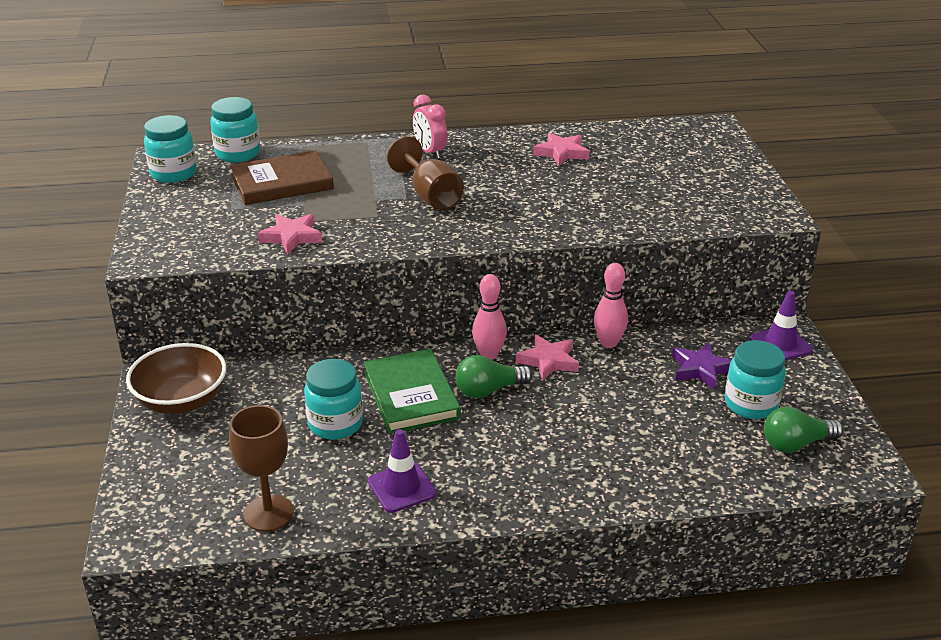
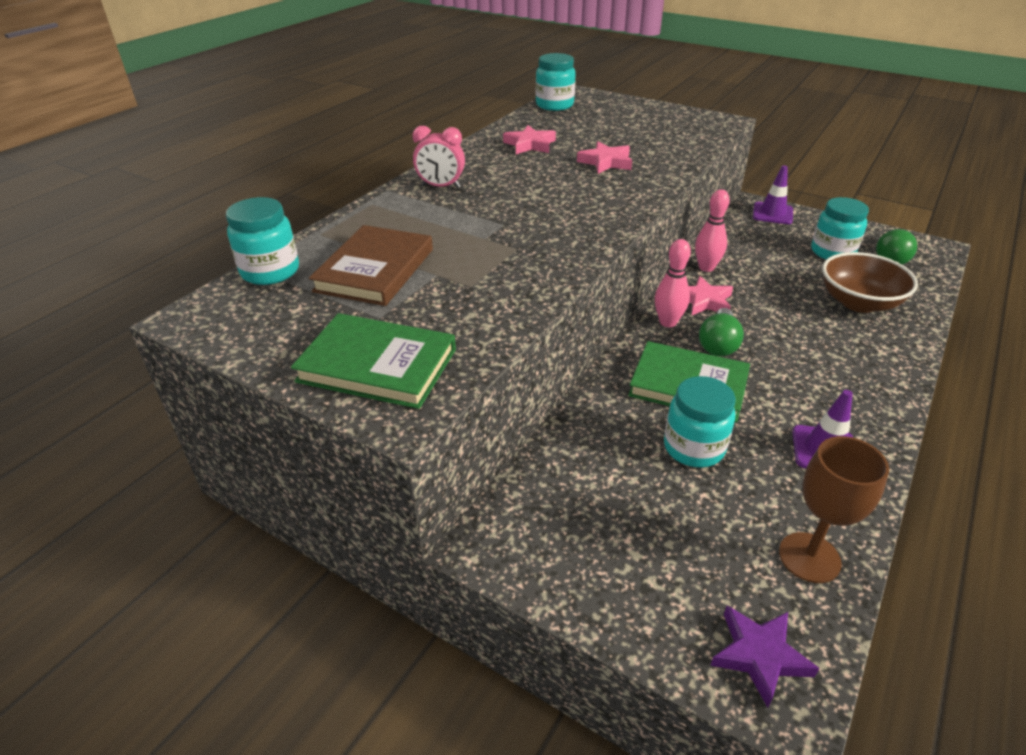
camera: 50 degrees left, 5 degrees up
(173, 173) = (240, 324): turquoise jar -> turquoise jar (554, 105)
(181, 231) = (377, 365): none -> green book
(181, 401) = (552, 541): brown bowl -> brown bowl (858, 302)
(291, 237) = (492, 304): pink star -> pink star (606, 162)
(430, 196) = (518, 213): brown goblet -> none
(700, 369) = (774, 250): purple star -> purple star (759, 655)

